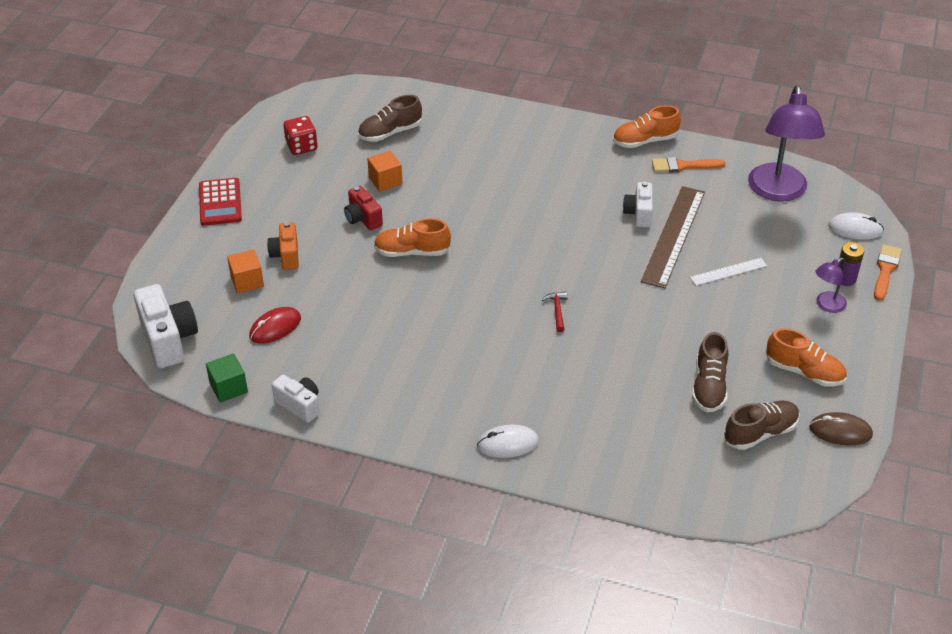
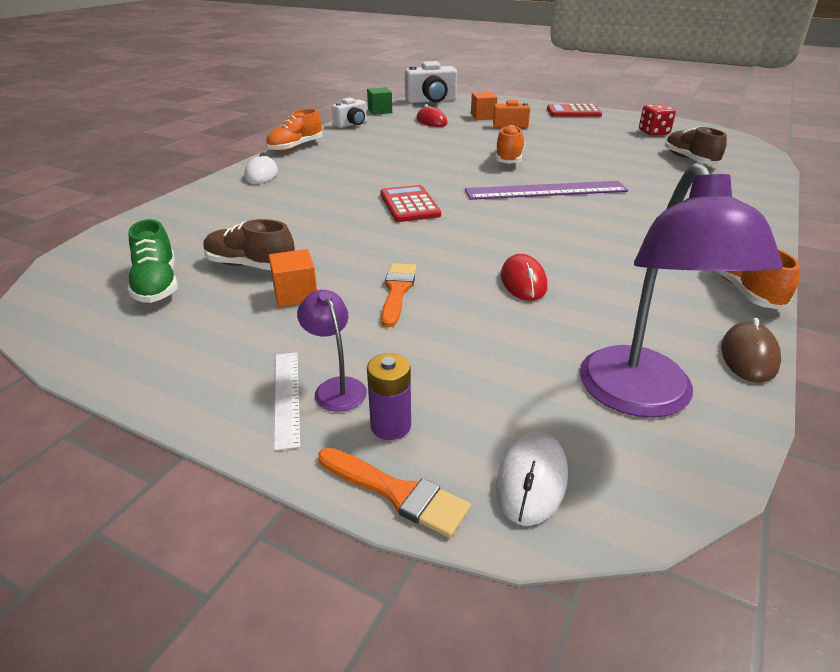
camera: 100 degrees right, 10 degrees down
(363, 218) = (555, 146): red camera -> none
(385, 181) = (611, 155): orange cube -> orange cube (295, 294)
(497, 225) = (546, 190): none -> purple ruler
(557, 311) = (409, 205): red hammer -> red calculator
(638, 214) = (569, 264): white camera -> none
(673, 236) = (523, 281): brown ruler -> red mouse
(683, 166) = (690, 312): orange brush -> orange brush (397, 291)
(728, 272) = (441, 311): white ruler -> white ruler (286, 397)
(760, 433) = (157, 285): brown shoe -> green shoe
(778, 192) = (642, 398): purple lamp -> purple lamp turned 105 degrees counterclockwise
(804, 372) = (221, 335): orange shoe -> orange shoe (295, 147)
(840, 431) = (100, 342): brown mouse -> brown mouse (749, 356)

